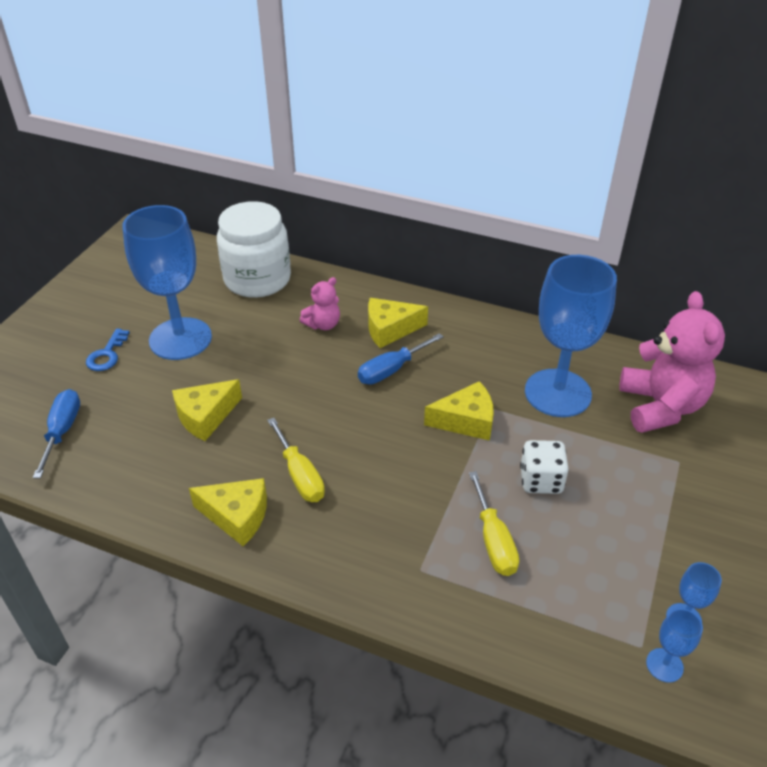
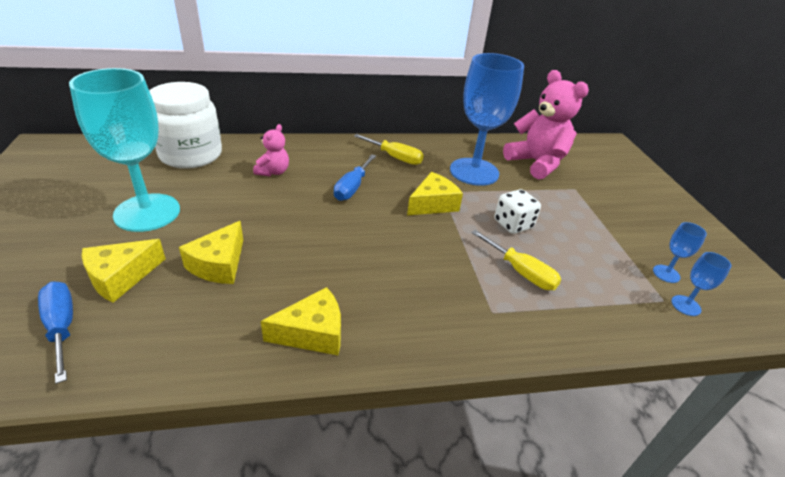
camera: 35 degrees left, 5 degrees down
(107, 354) = (72, 245): blue key -> none
(180, 339) = (147, 212): blue goblet -> turquoise goblet
(300, 475) = (342, 280): yellow screwdriver -> yellow screwdriver (395, 157)
(390, 329) = (329, 163): yellow cheese -> yellow cheese (121, 277)

